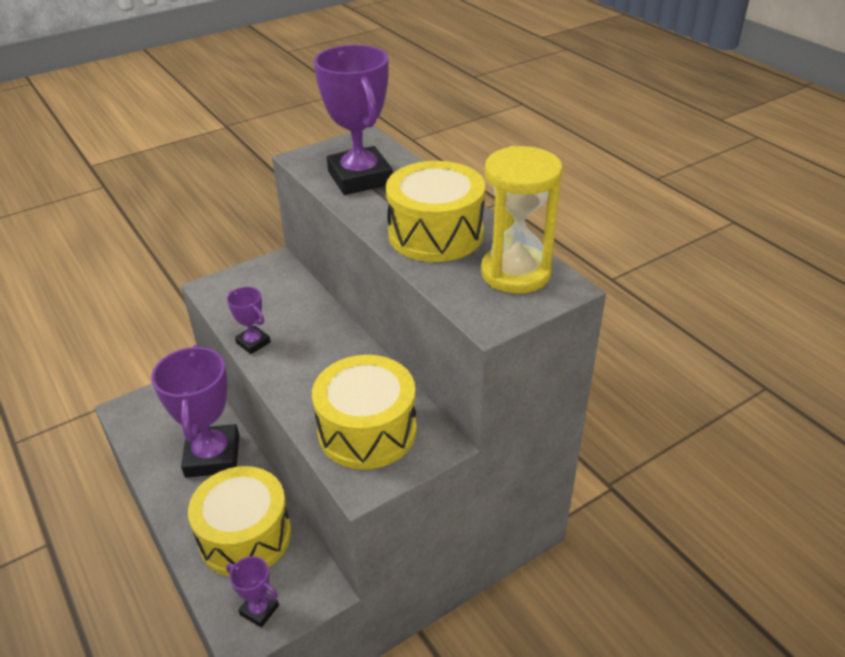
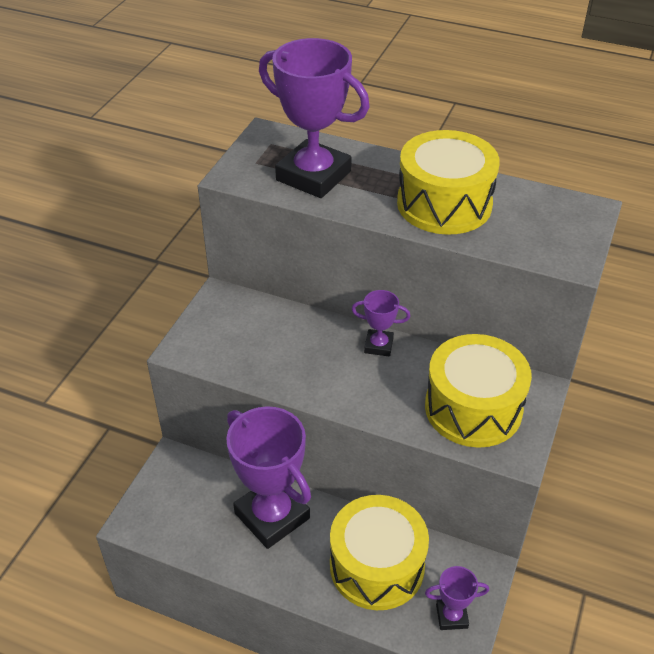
camera: 35 degrees left, 5 degrees up
(253, 343) = (289, 382): purple trophy -> purple trophy (378, 345)
(515, 273) = (544, 212): yellow hourglass -> none

